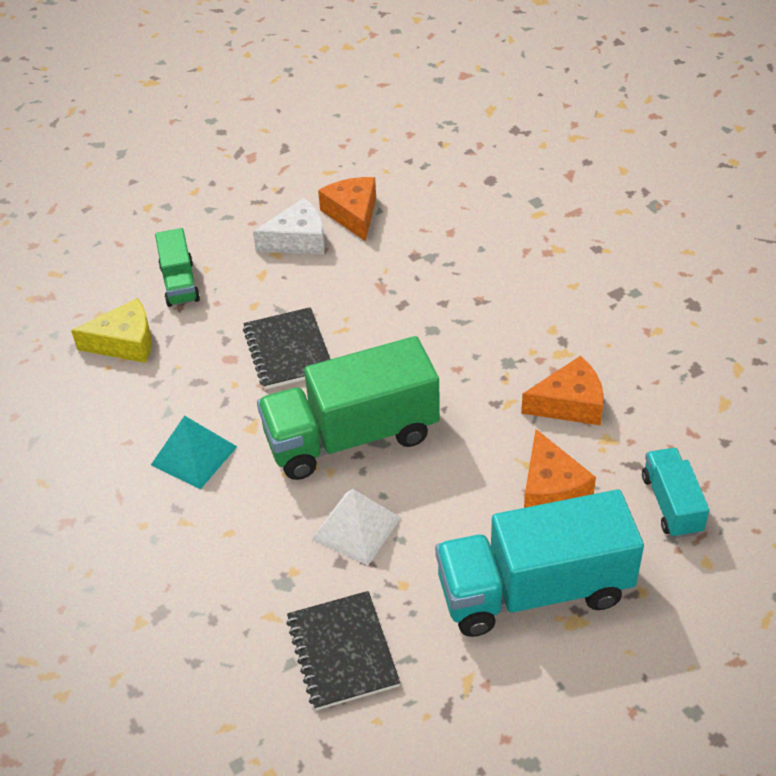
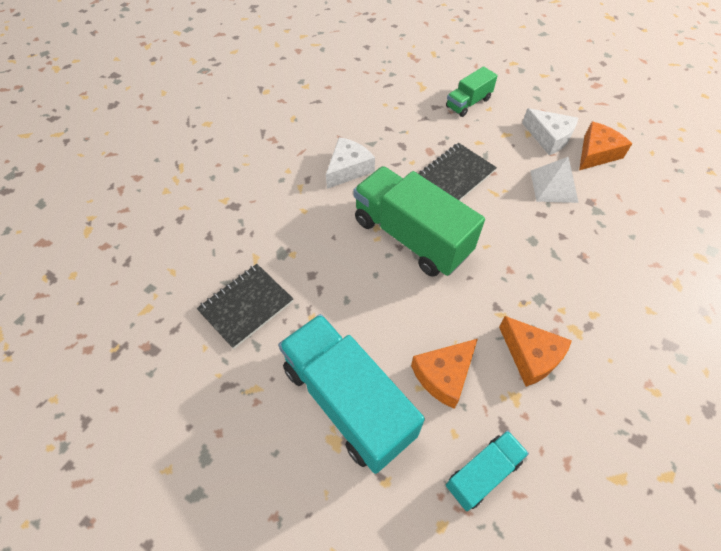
camera: 60 degrees right, 10 degrees up
(125, 342) = (407, 102): yellow cheese -> none
(194, 455) = (348, 169): turquoise pyramid -> white cheese
(356, 528) = (341, 272): white pyramid -> white pyramid (554, 186)

